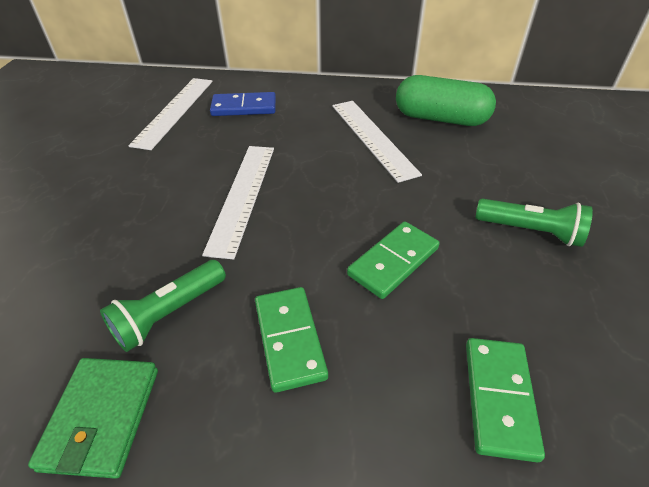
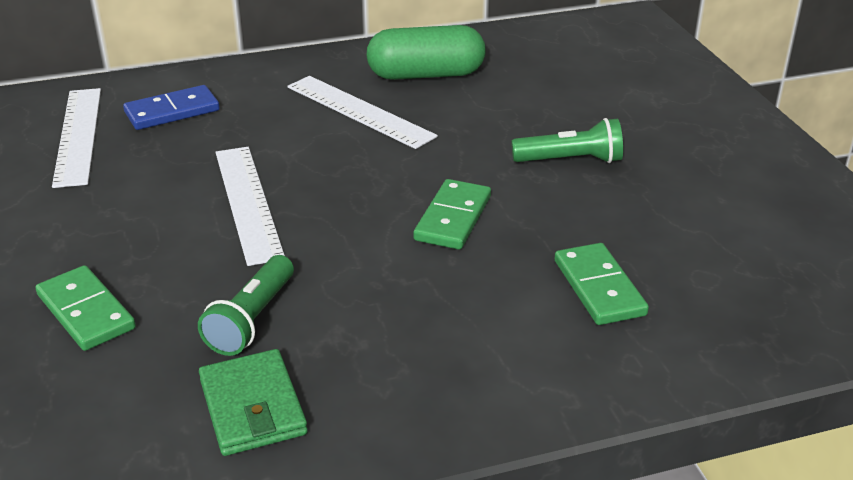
camera: 25 degrees left, 10 degrees down
(290, 339) = (391, 303): green domino -> green domino (86, 312)

